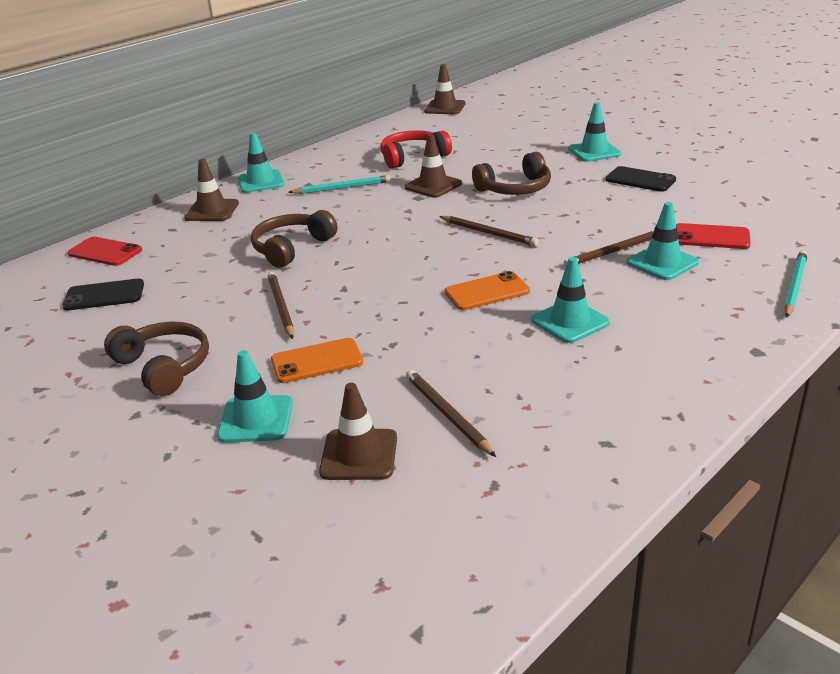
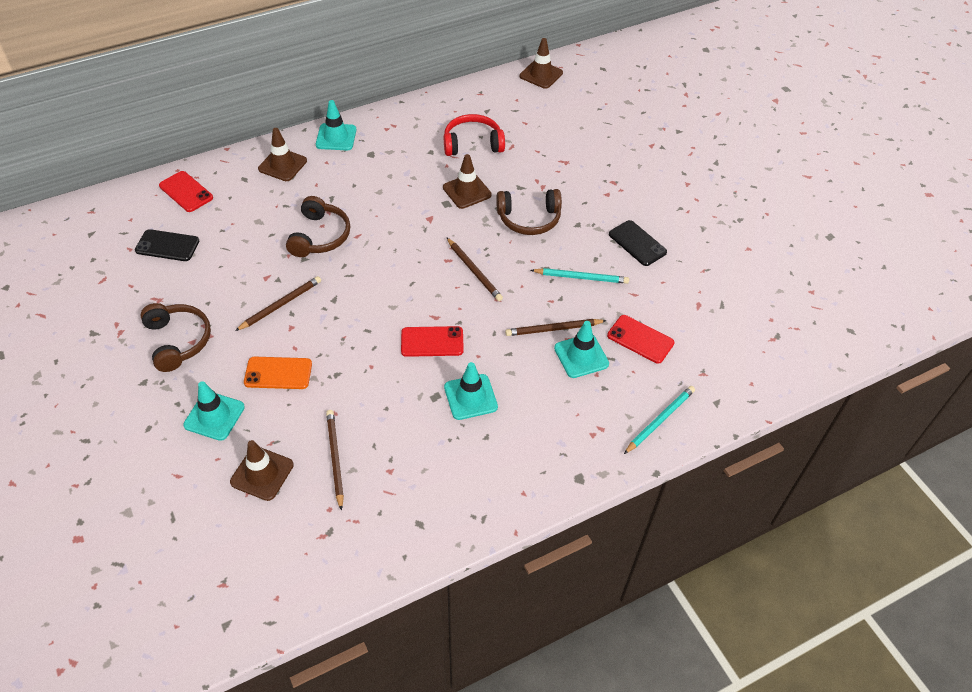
camera: 15 degrees right, 20 degrees up
(281, 307) = (281, 304): brown pencil -> brown pencil turned 45 degrees clockwise
(292, 248) = (320, 236): brown headphones -> brown headphones turned 135 degrees clockwise
(342, 188) = (395, 169): turquoise pencil -> turquoise pencil (581, 277)
(487, 292) = (432, 342): orange phone -> red phone
(594, 152) = (626, 189): turquoise traffic cone -> none

